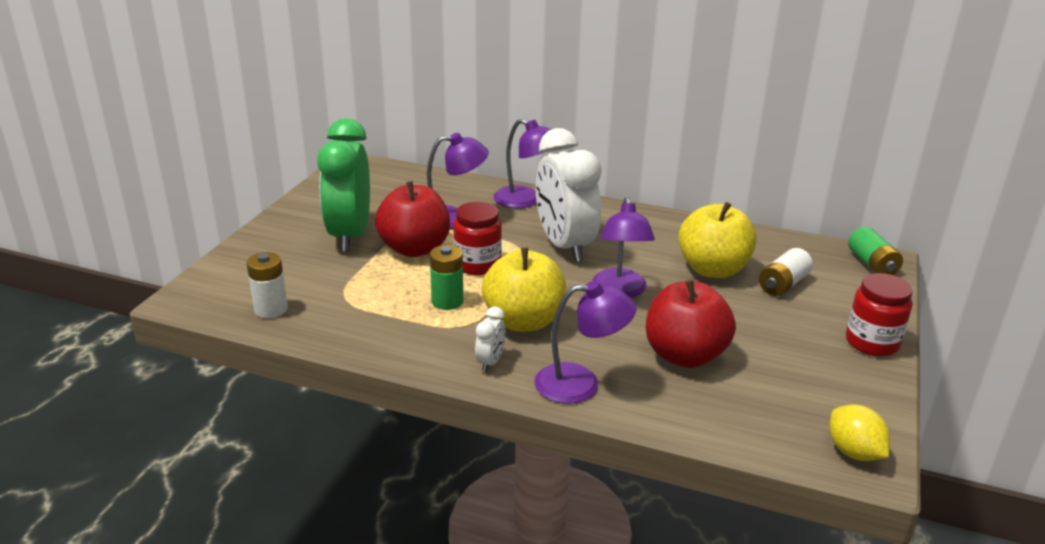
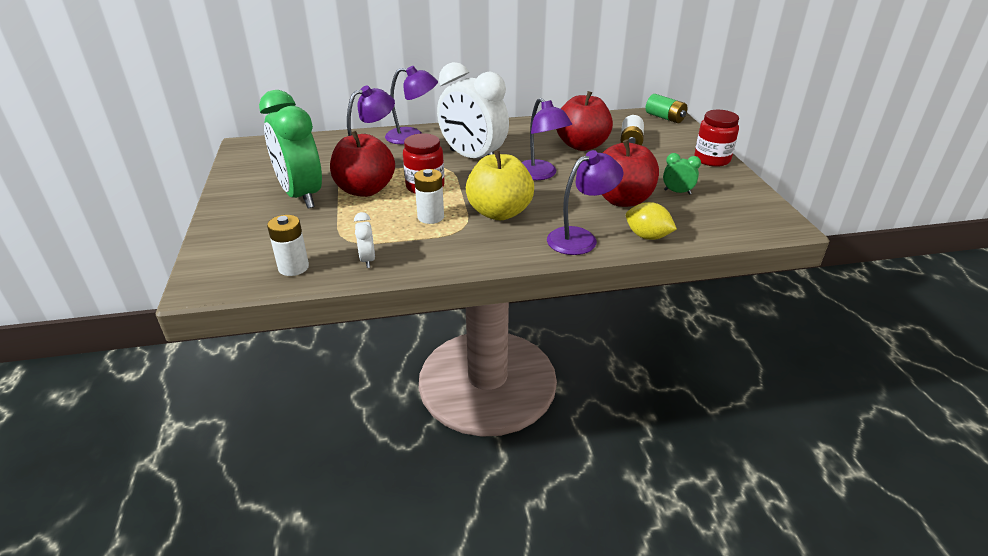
camera: 30 degrees left, 5 degrees up
(447, 301) = (430, 217): green battery -> white battery
(490, 362) = (506, 246): white clock -> white clock (367, 260)
(712, 269) = (582, 145): yellow apple -> red apple
(769, 370) = (677, 192): none -> green clock
(854, 452) = (769, 220): yellow lemon -> yellow lemon (647, 236)

